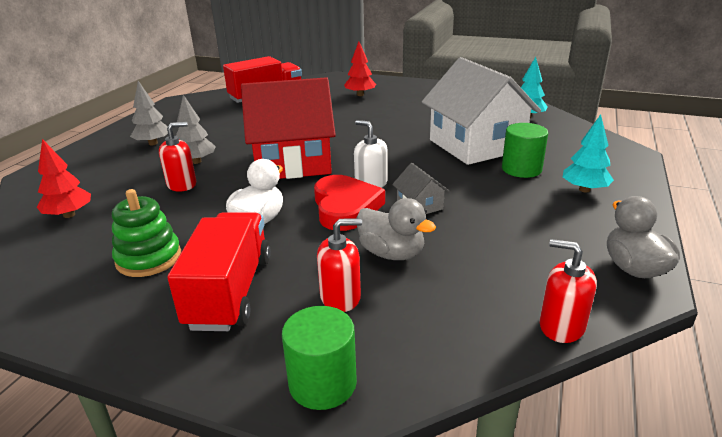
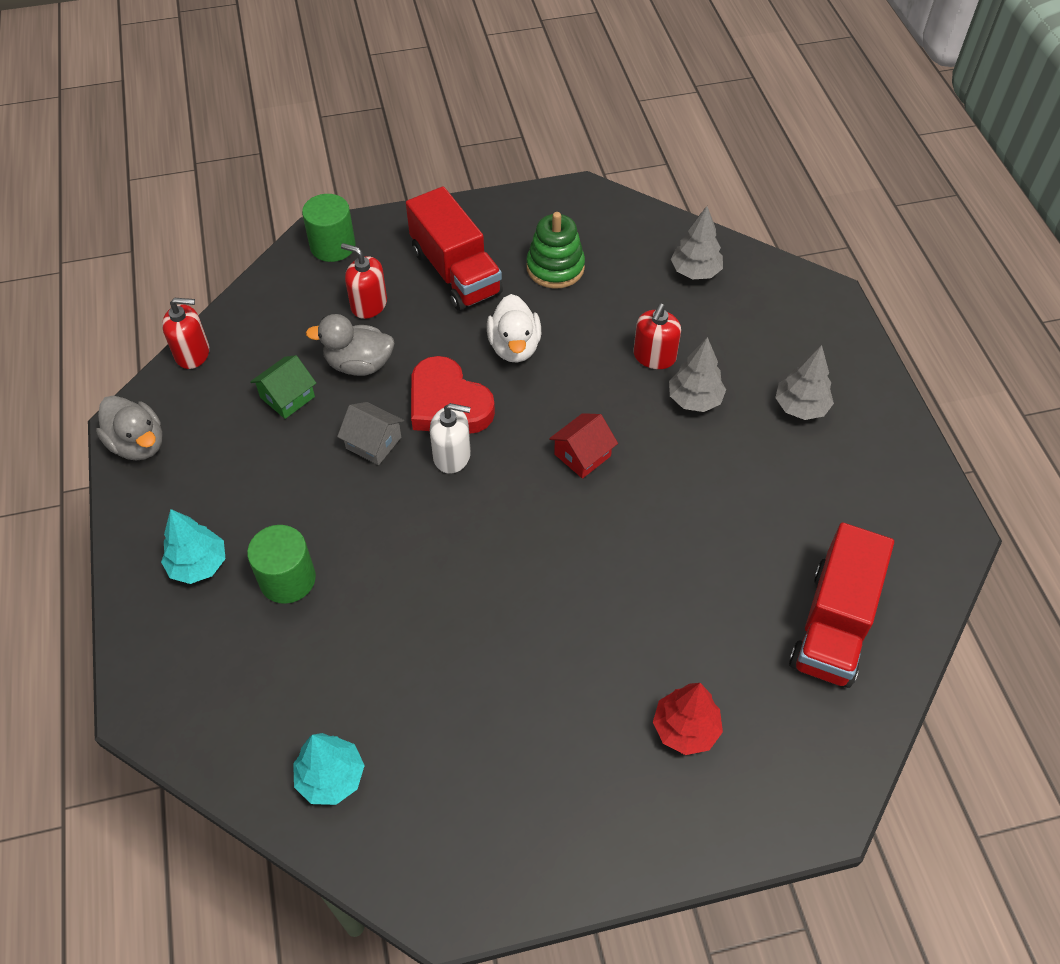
camera: 145 degrees right, 25 degrees up
(69, 215) = (695, 272): red tree -> grey tree
(292, 162) = (582, 455): red house -> red house, size x0.41
(340, 297) = (369, 304): red soap dispenser -> red soap dispenser turned 75 degrees clockwise
(472, 254) = (287, 397): none -> green house
(476, 145) = (373, 619): white house -> none

